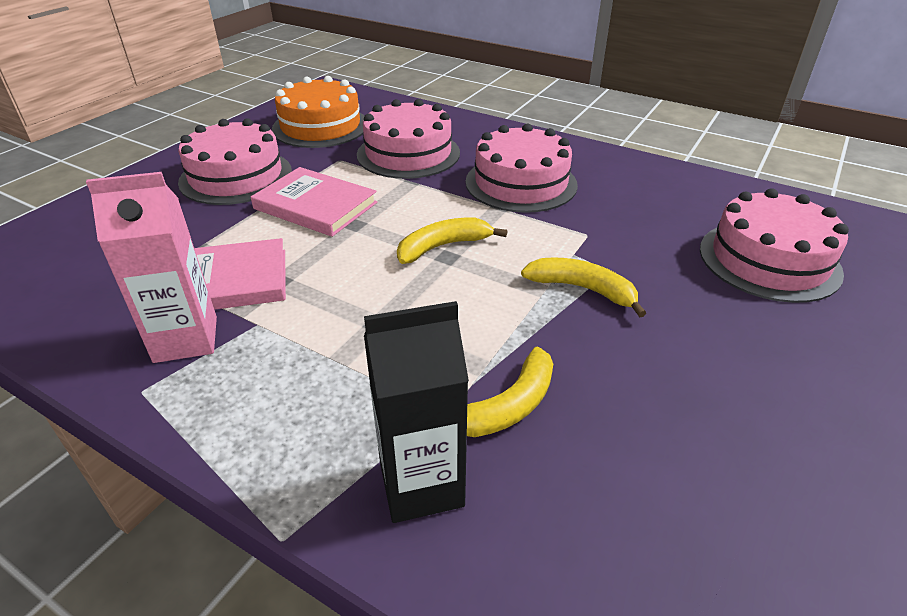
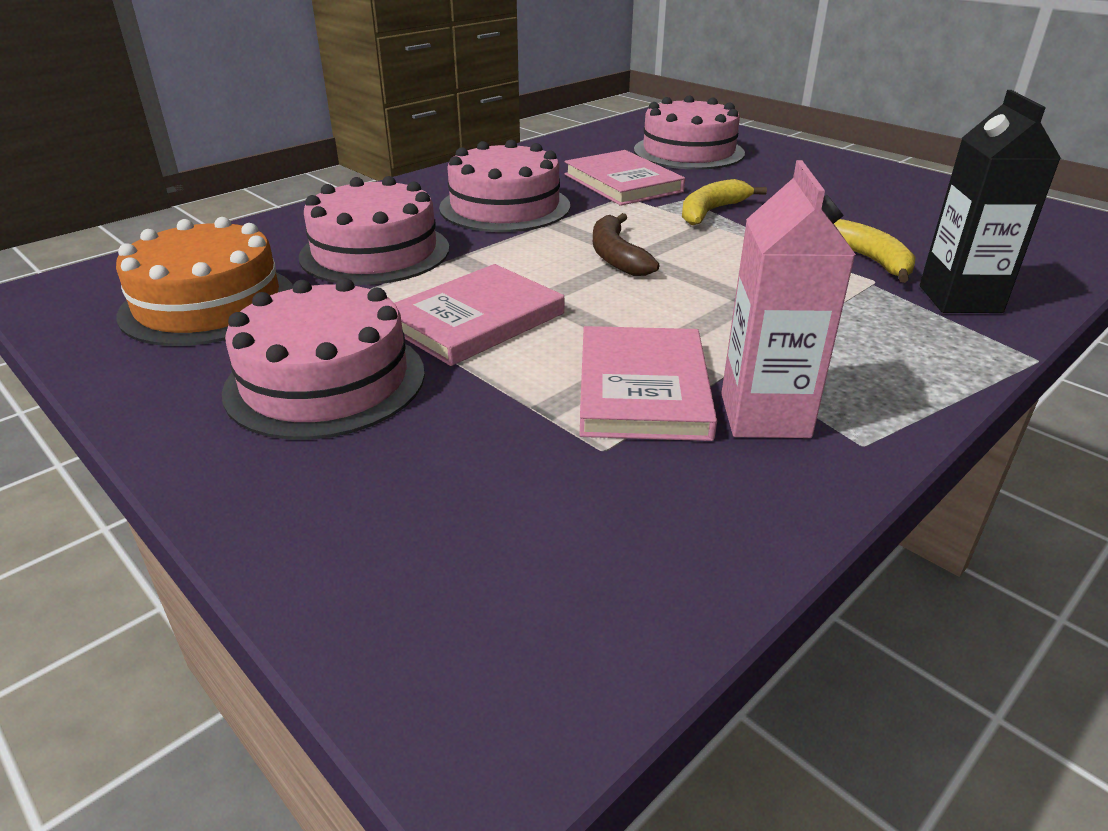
camera: 75 degrees left, 5 degrees down
(443, 247) = (616, 256): yellow banana -> brown banana
(625, 230) = (623, 183): none -> pink book

